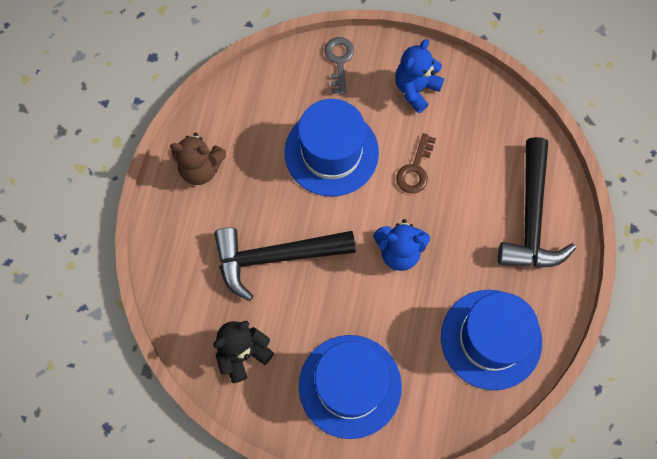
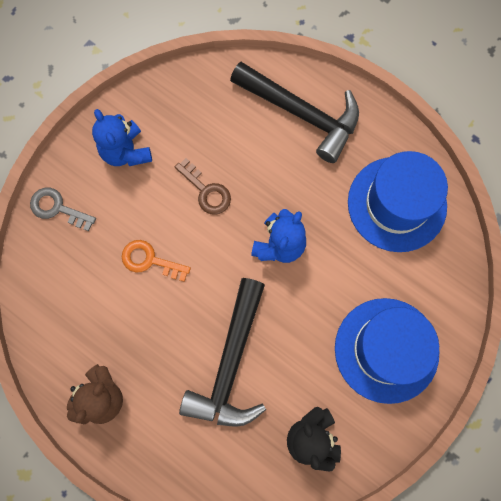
camera: 65 degrees left, 5 degrees up
(331, 152) = (150, 260): blue hat -> orange key

